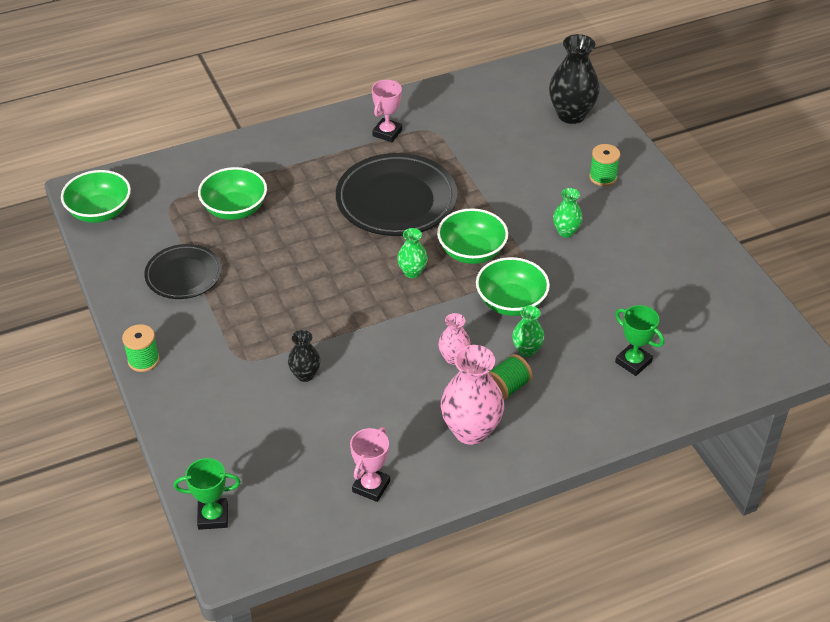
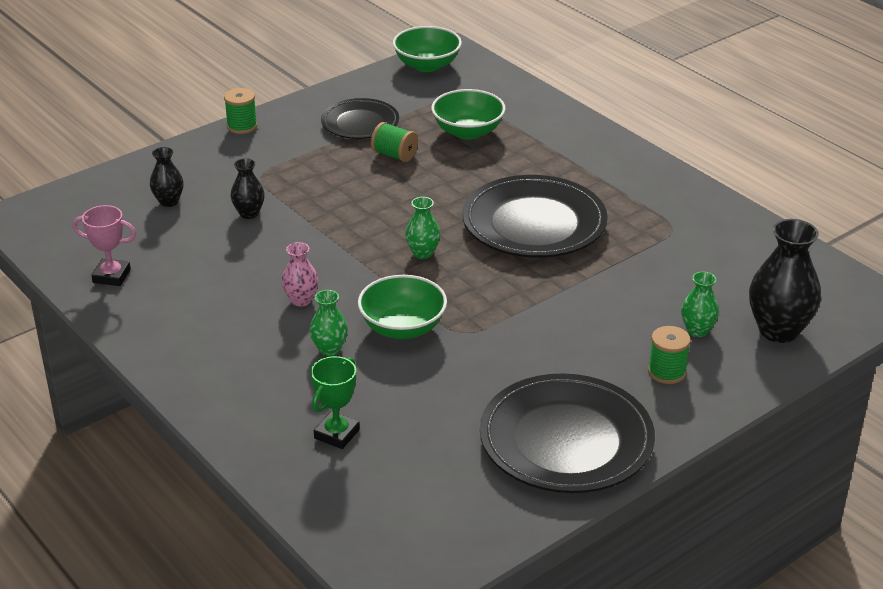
camera: 75 degrees right, 10 degrees down
(213, 516) = (63, 197): green trophy -> none
(259, 431) = (169, 201): none -> black vase
(387, 133) = (648, 200): pink trophy -> none
(471, 252) = (474, 288): green bowl -> none
(471, 431) = (198, 327): pink vase -> none
(507, 387) = (267, 343): green spool -> green spool (394, 155)
(566, 231) = (545, 354): green vase -> green vase (697, 330)
(666, 243) = (566, 441): none -> black plate

